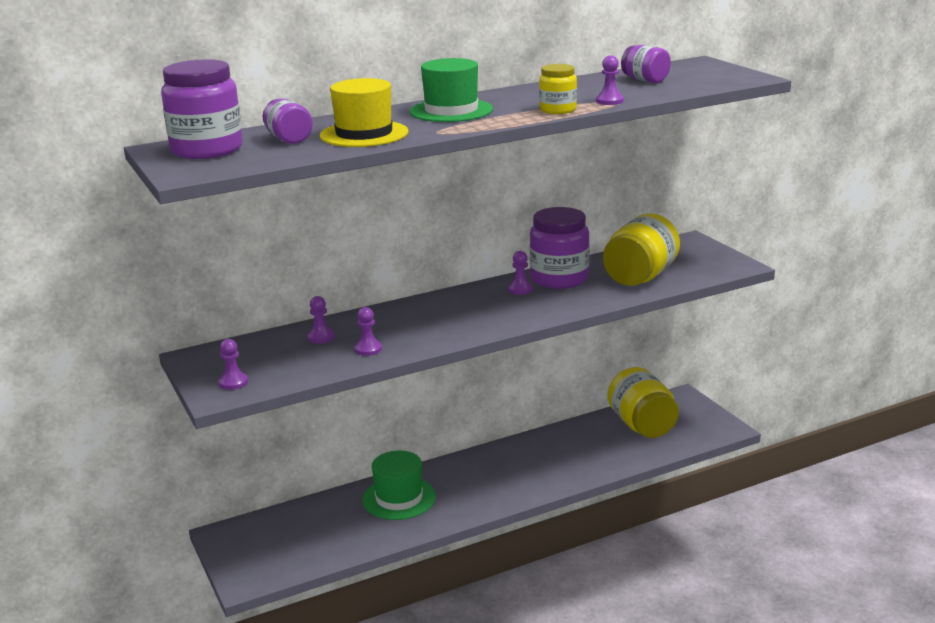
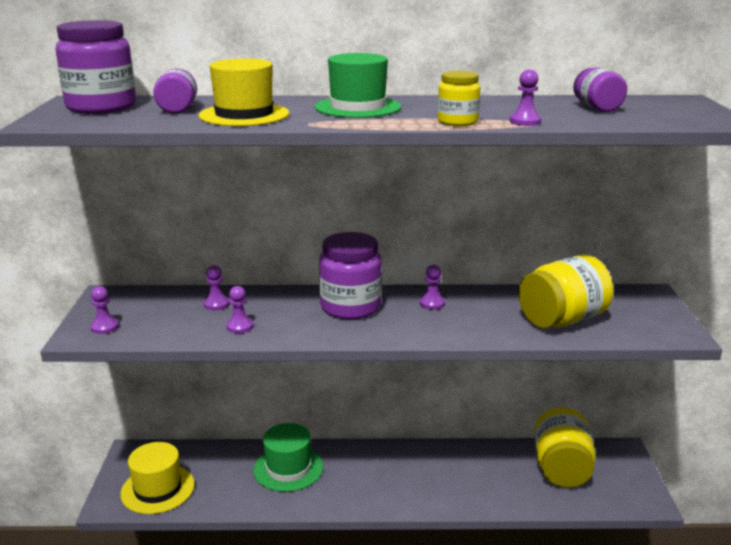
camera: 25 degrees right, 0 degrees up
(283, 554) = (157, 489): none -> yellow hat
(559, 279) = (479, 302): purple jar -> purple jar (350, 307)

